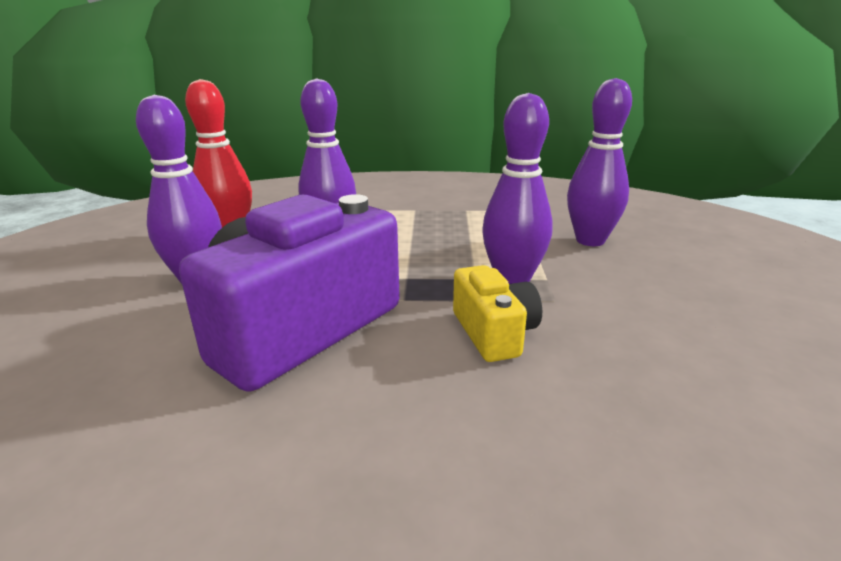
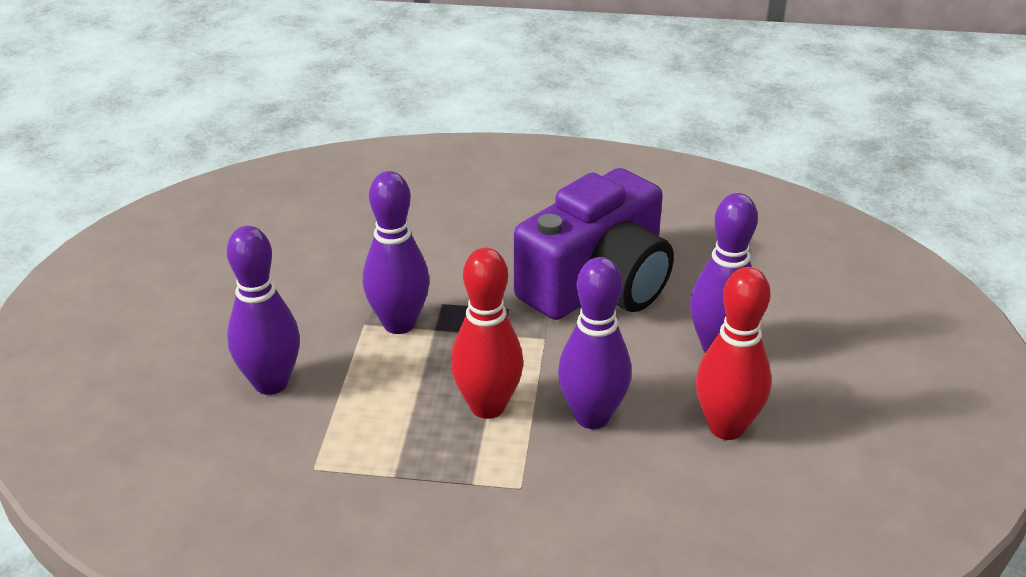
camera: 175 degrees left, 10 degrees up
(412, 237) = (487, 406): none -> red bowling pin
(494, 332) = (441, 270): yellow camera -> none

